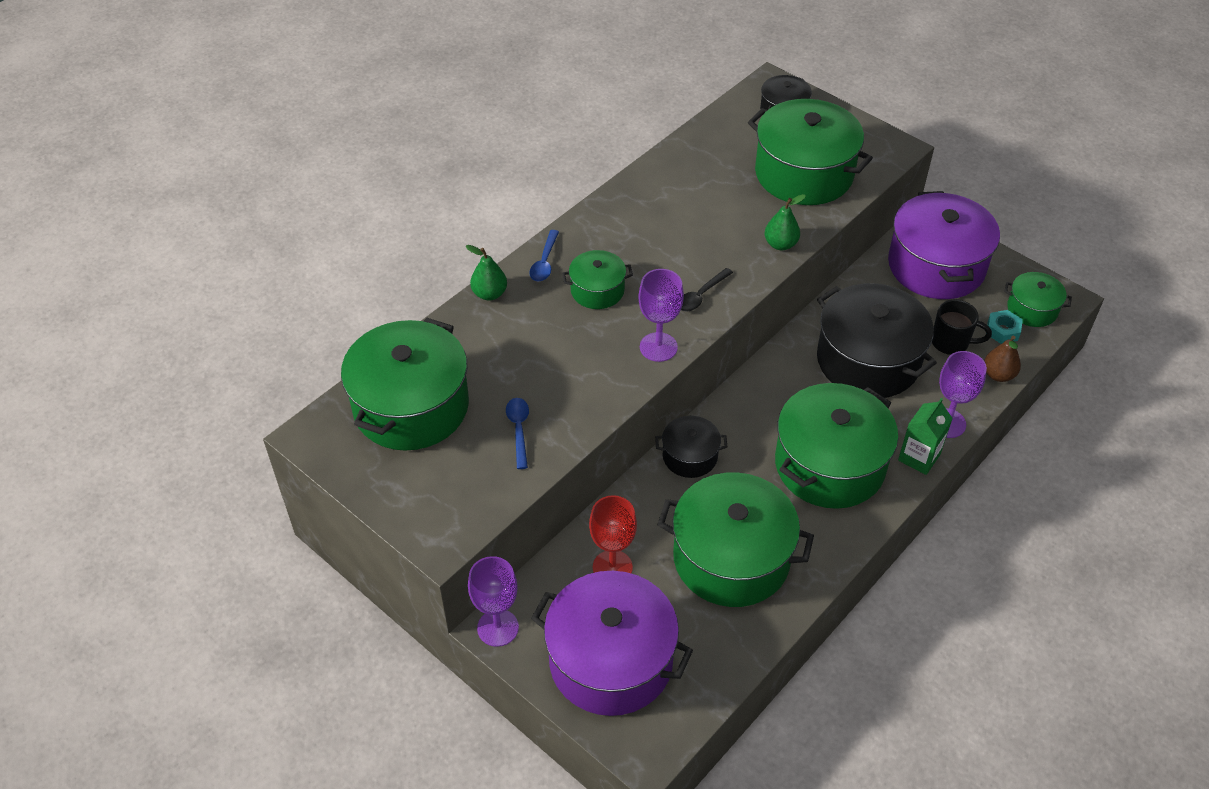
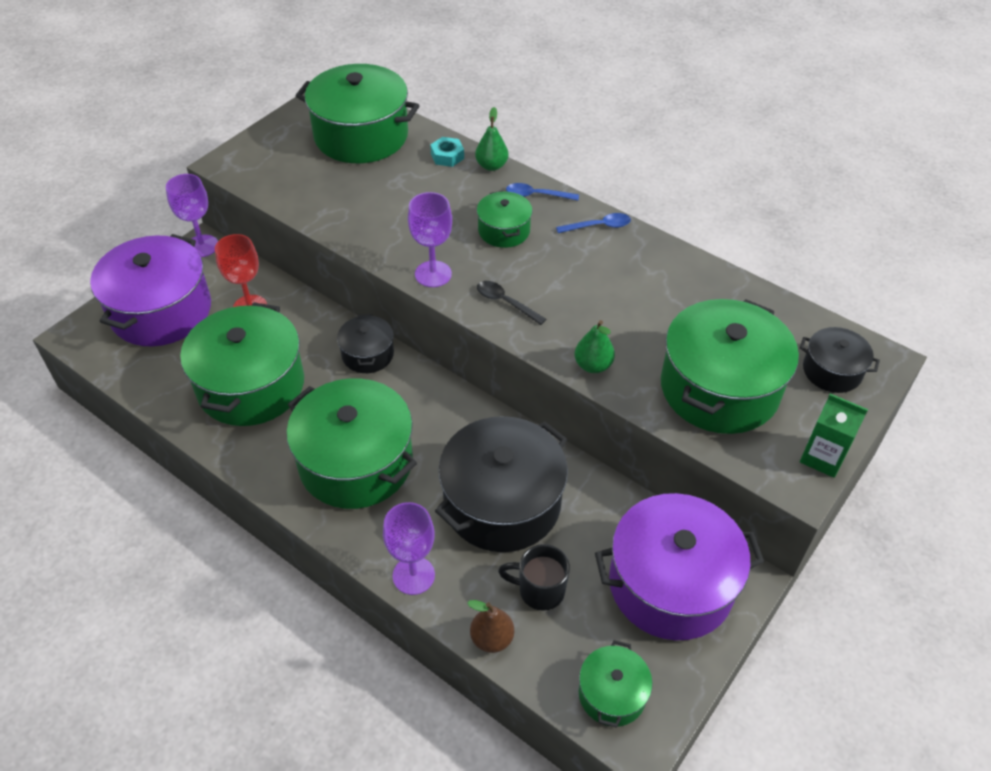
camera: 85 degrees right, 0 degrees up
(518, 430) = (334, 194): blue spoon -> blue spoon (599, 226)
(919, 457) = (364, 543): green carton -> green carton (822, 457)
(951, 342) = (539, 590): black mug -> black mug turned 90 degrees clockwise
(1002, 331) = (567, 652): turquoise nut -> turquoise nut (447, 156)

